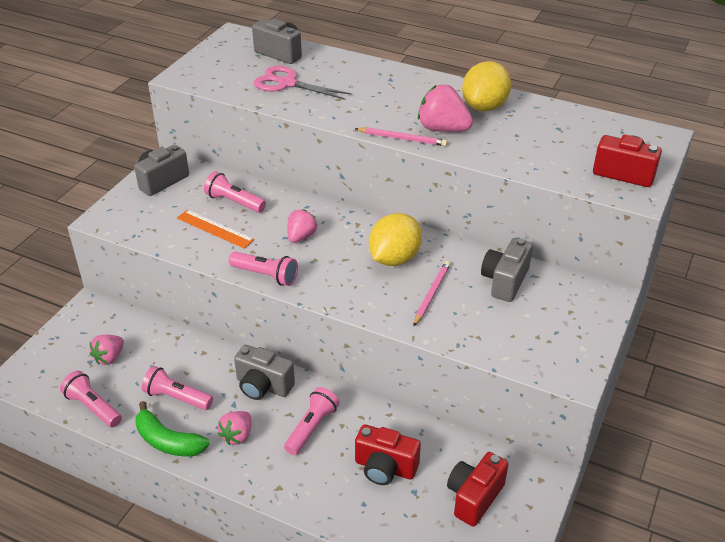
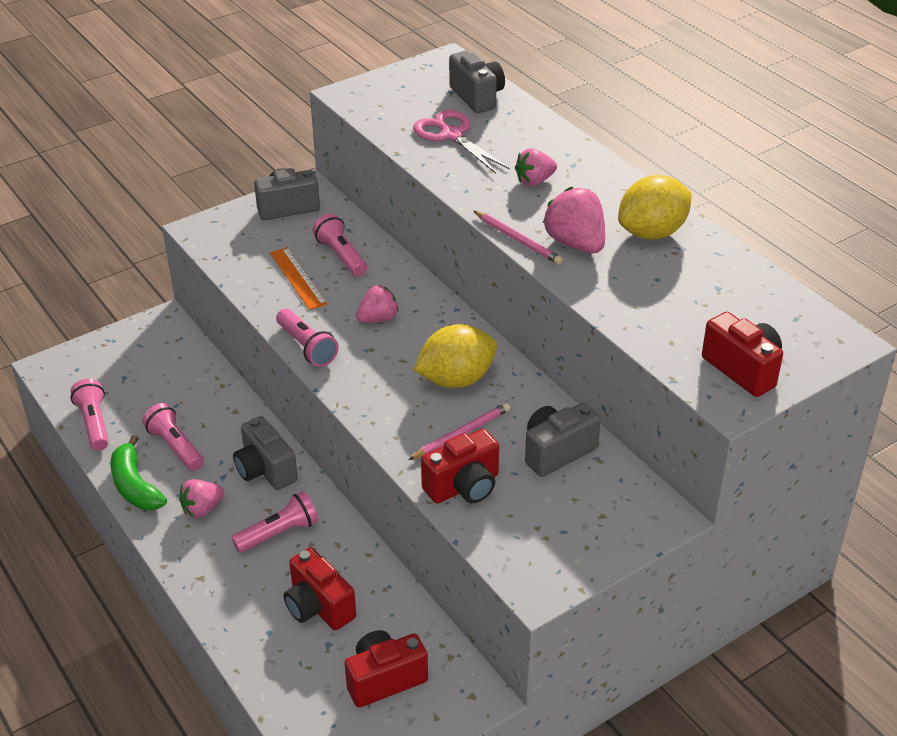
camera: 30 degrees right, 0 degrees up
(109, 357) = (144, 380): pink strawberry -> pink strawberry (534, 181)
(465, 329) = (464, 486): none -> red camera

